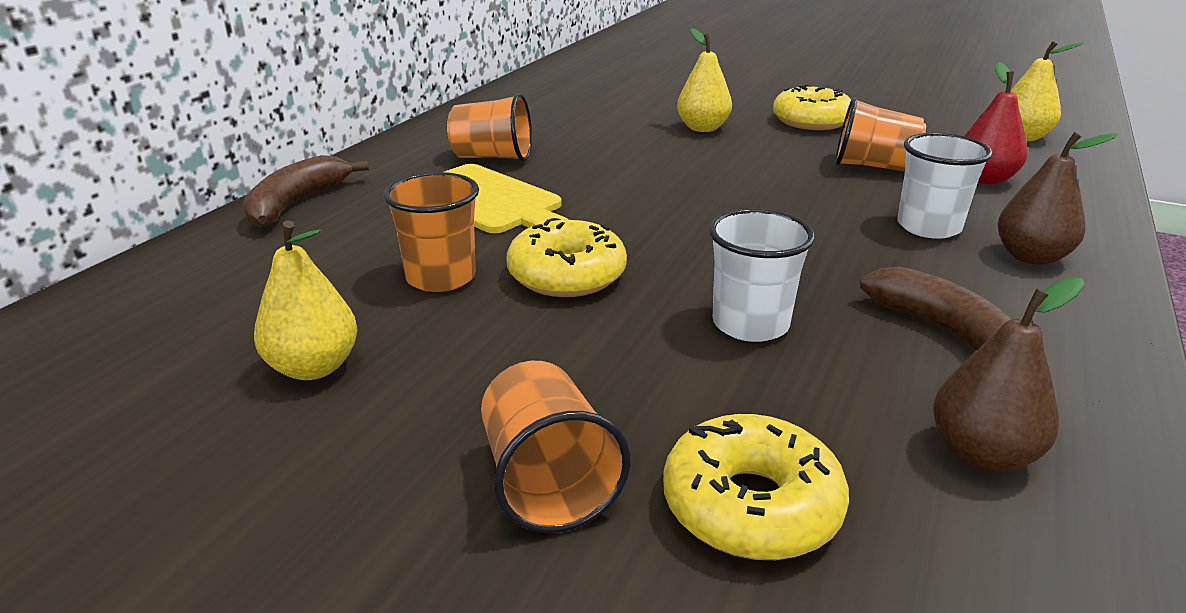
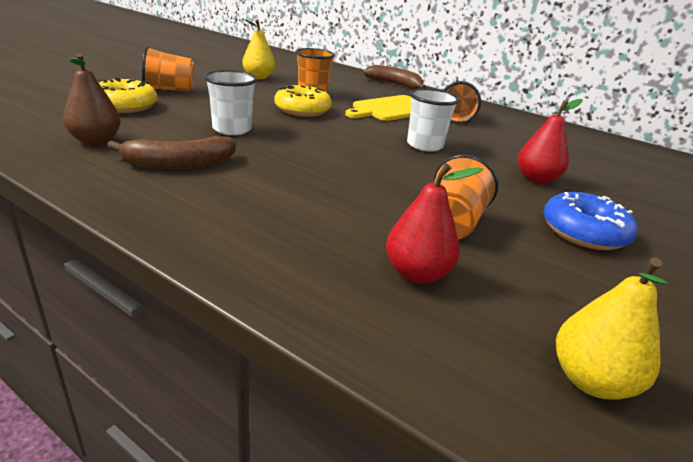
camera: 95 degrees right, 0 degrees up
(702, 128) = (536, 179): yellow pear -> red pear
(811, 121) = (583, 232): yellow donut -> blue donut
(928, 227) = (316, 205): white cup -> white cup (424, 145)
(1031, 257) = (245, 226): brown pear -> none

